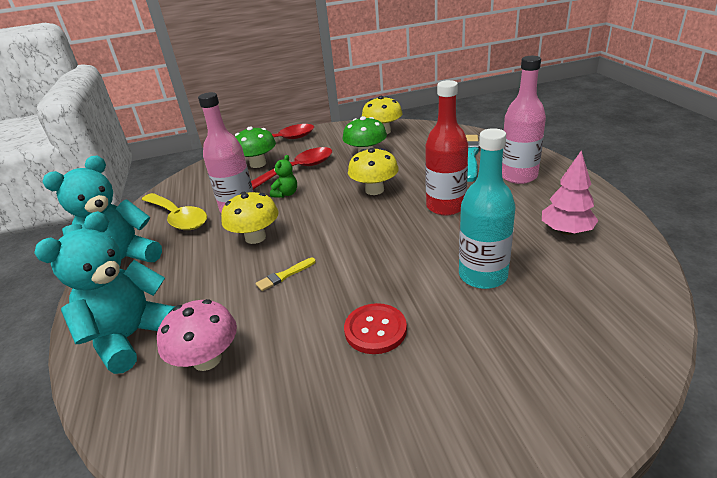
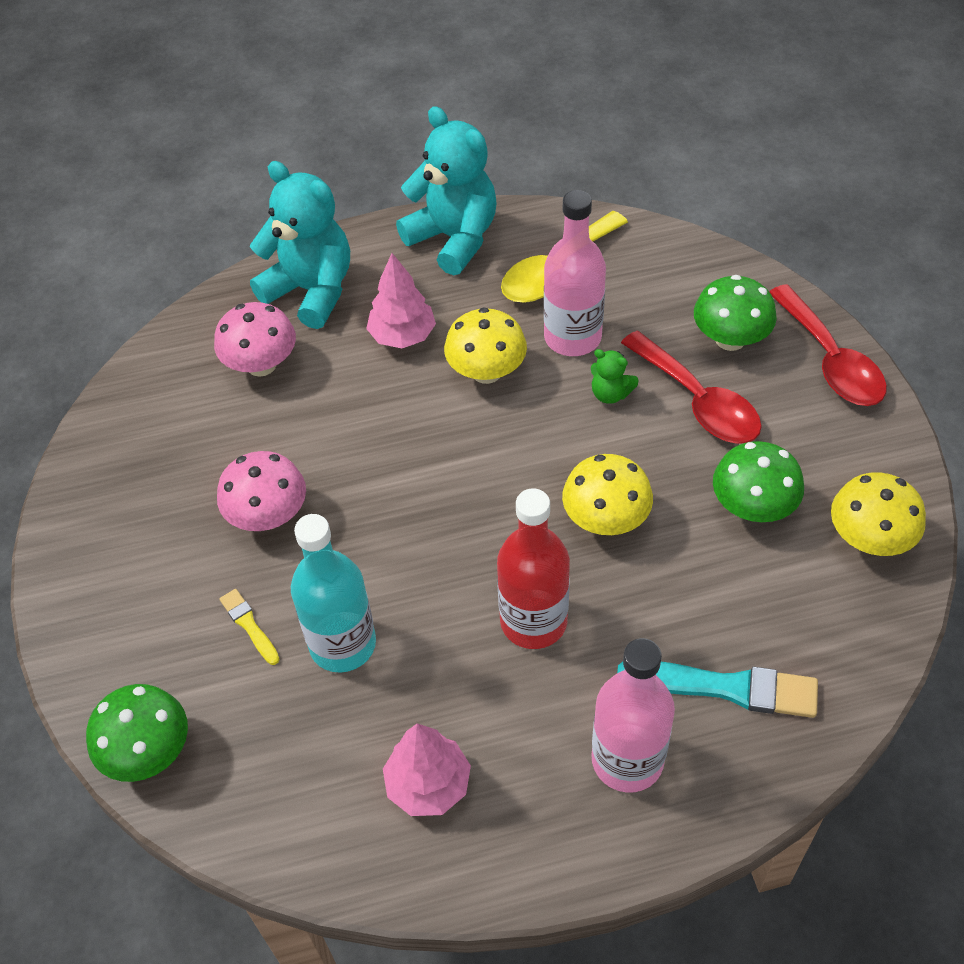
camera: 90 degrees right, 20 degrees up
(208, 277) = (403, 336): none -> pink tree
(285, 275) = (390, 416): yellow brush -> yellow brush (249, 625)
(375, 330) = (268, 515): red button -> pink mushroom
(620, 370) = (148, 751): none -> green mushroom

